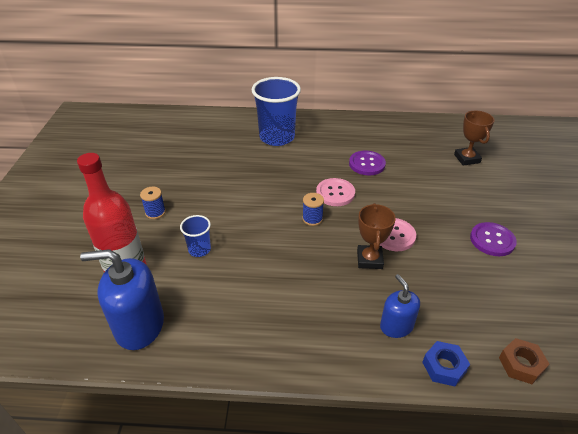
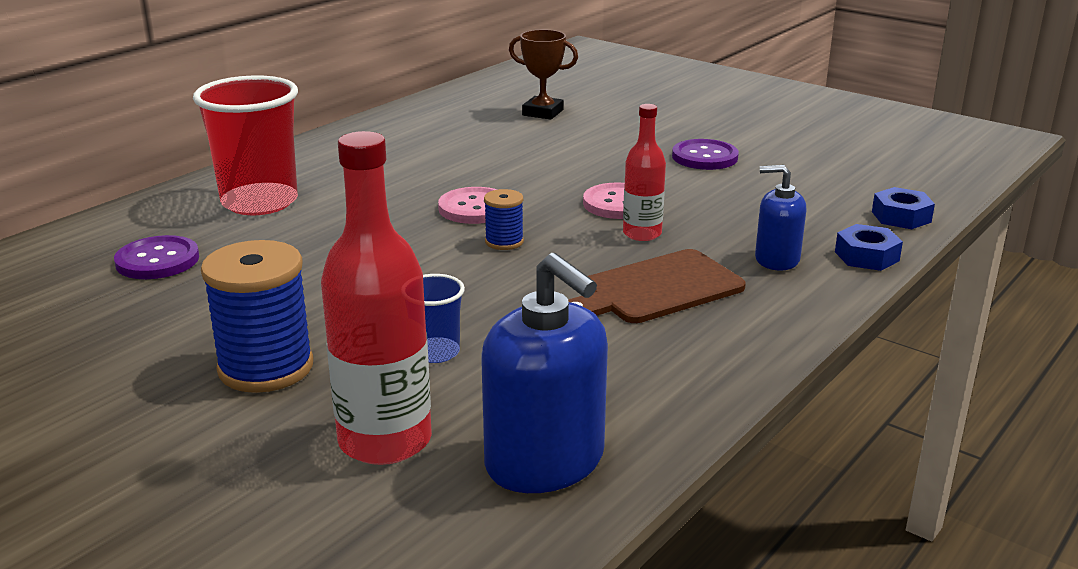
camera: 55 degrees left, 15 degrees down
(139, 325) = (545, 461): blue soap dispenser -> blue soap dispenser turned 75 degrees counterclockwise
(155, 212) = (266, 368): blue spool -> blue spool, size x1.97
(277, 137) = (259, 202): blue cup -> red cup
(316, 292) = (656, 289): none -> brown cutting board
(367, 164) = (448, 167): purple button -> purple button (157, 260)
(369, 259) = (642, 234): brown trophy -> red bottle
(521, 364) = (901, 217): brown nut -> blue nut

